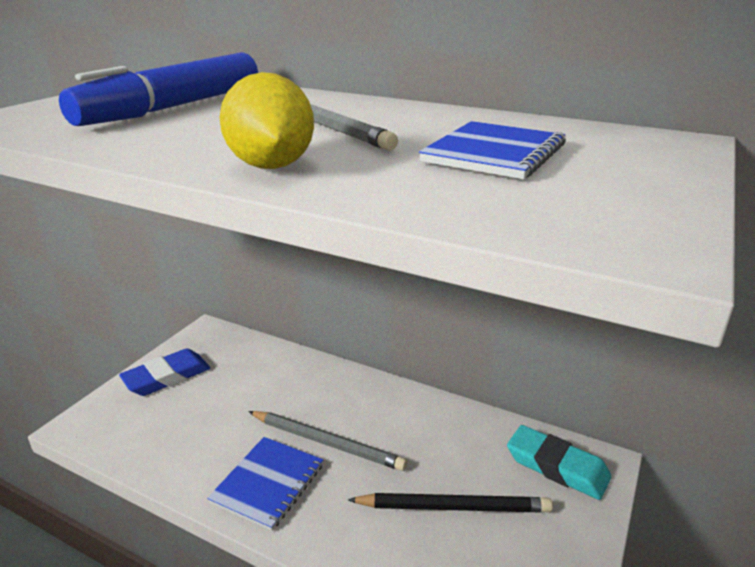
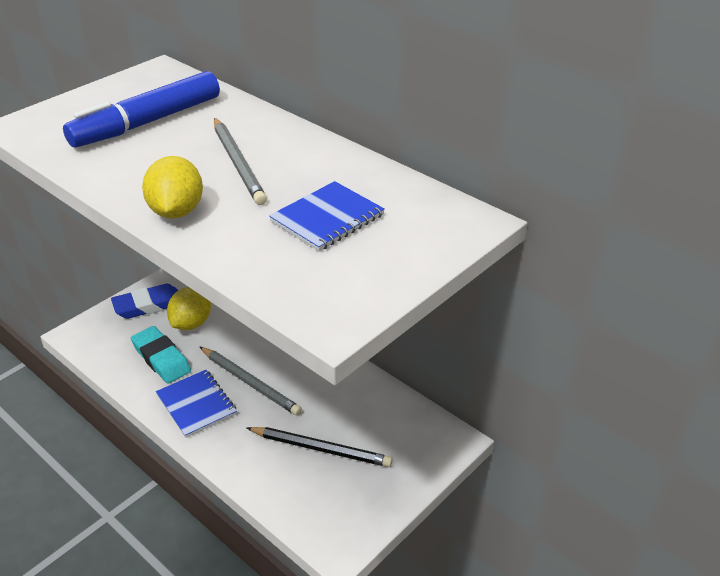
camera: 15 degrees right, 10 degrees up
(227, 388) = (191, 323): none -> yellow lemon
(268, 483) = (196, 405): blue notebook -> blue notebook turned 75 degrees counterclockwise
(557, 467) = (416, 436): turquoise eraser -> turquoise eraser (161, 358)

